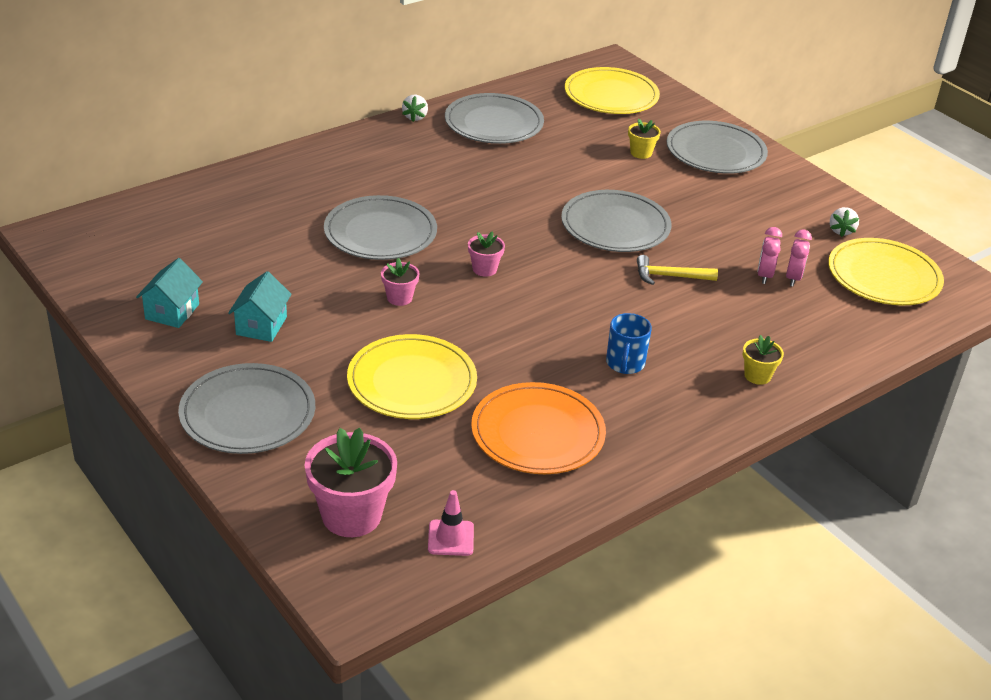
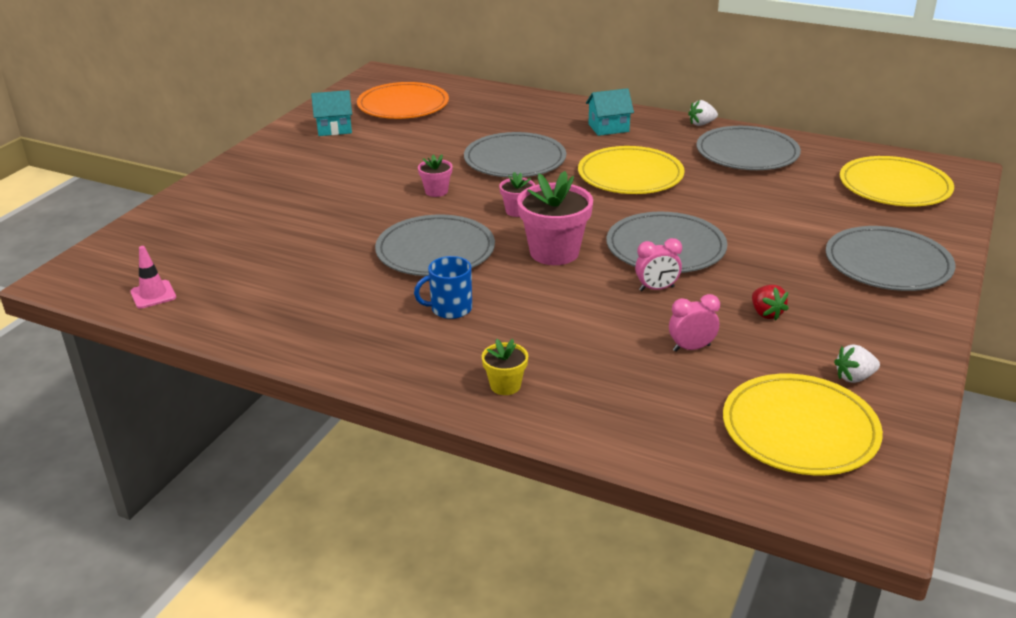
camera: 65 degrees right, 5 degrees down
(248, 413) = (244, 184): grey plate -> grey plate (435, 251)
(261, 326) = (348, 158): turquoise house -> turquoise house (608, 128)
(351, 515) = (156, 250): pink flower pot -> pink flower pot (554, 252)
(412, 382) = (332, 226): yellow plate -> yellow plate (630, 175)
(537, 433) = (311, 295): orange plate -> orange plate (403, 105)
(641, 153) = (815, 227): yellow flower pot -> none
(669, 276) = (618, 296): yellow hammer -> none
(742, 227) = (766, 313): none -> red strawberry
(793, 278) = (711, 367): pink clock -> pink clock (656, 289)

